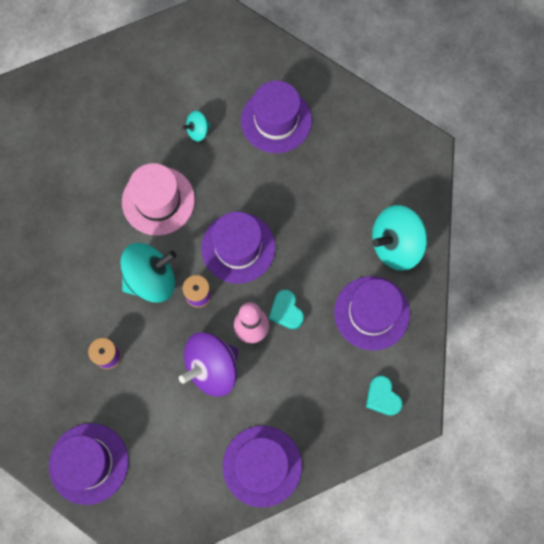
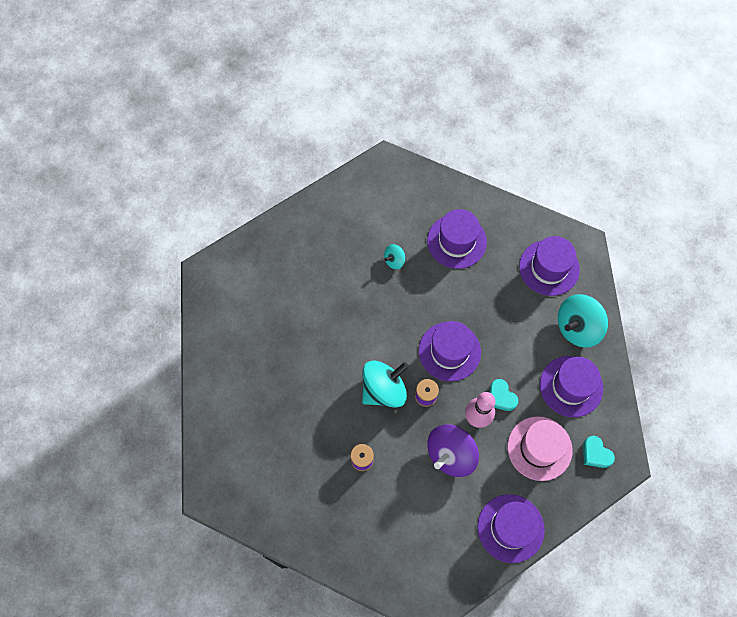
camera: 10 degrees left, 5 degrees down
(88, 463) = (366, 552): purple hat -> purple hat (549, 268)
(158, 201) = (374, 323): pink hat -> pink hat (539, 448)

